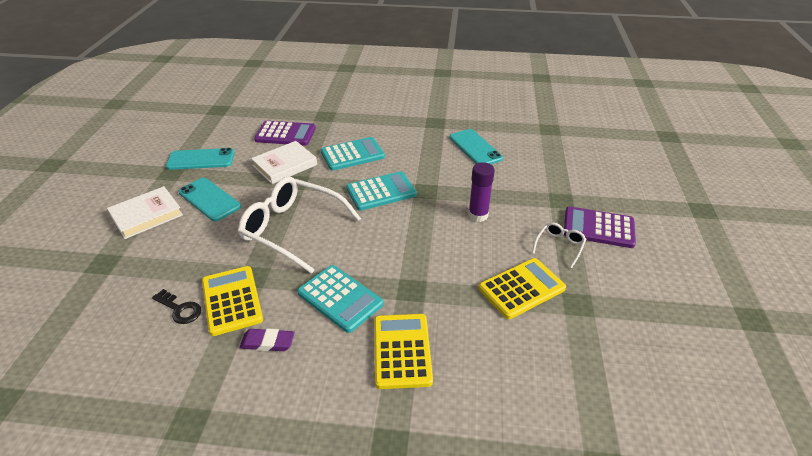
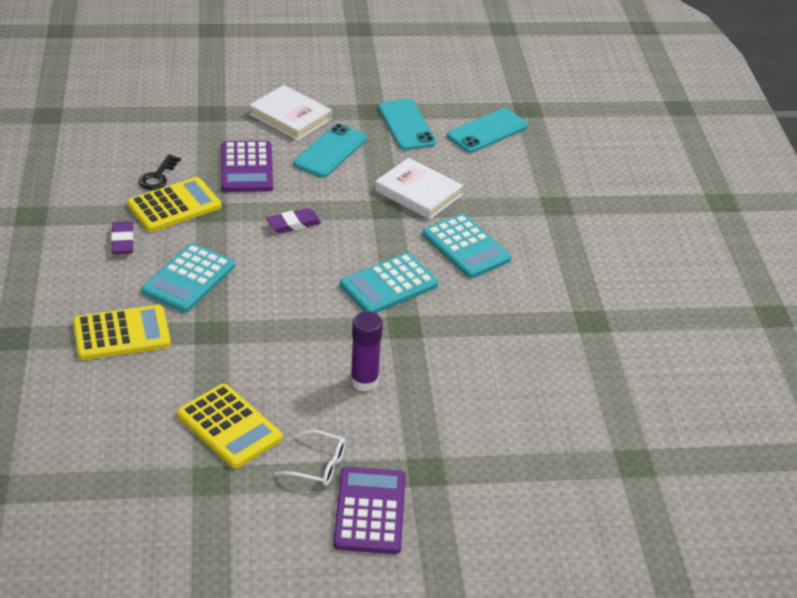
camera: 75 degrees right, 0 degrees up
(285, 134) = (492, 179): purple calculator -> purple calculator (246, 168)
(292, 229) = (293, 224): white glasses -> purple eraser
(381, 192) = (388, 285): turquoise calculator -> turquoise calculator turned 90 degrees clockwise
(475, 148) = (534, 370): turquoise phone -> turquoise phone (487, 131)

